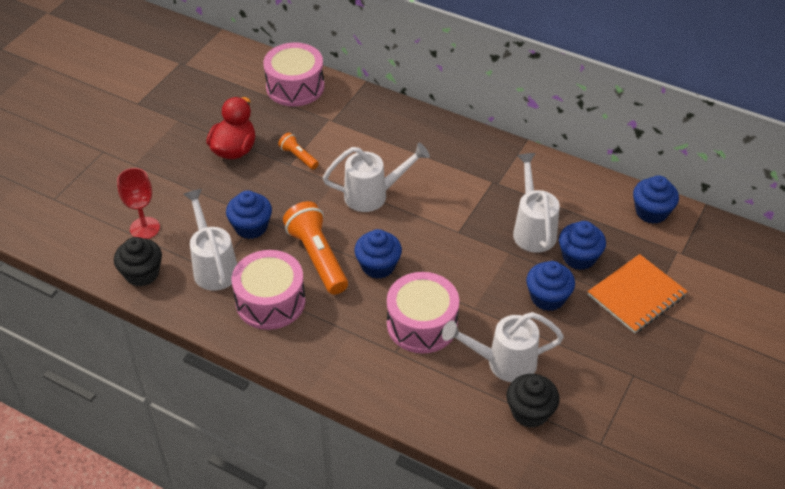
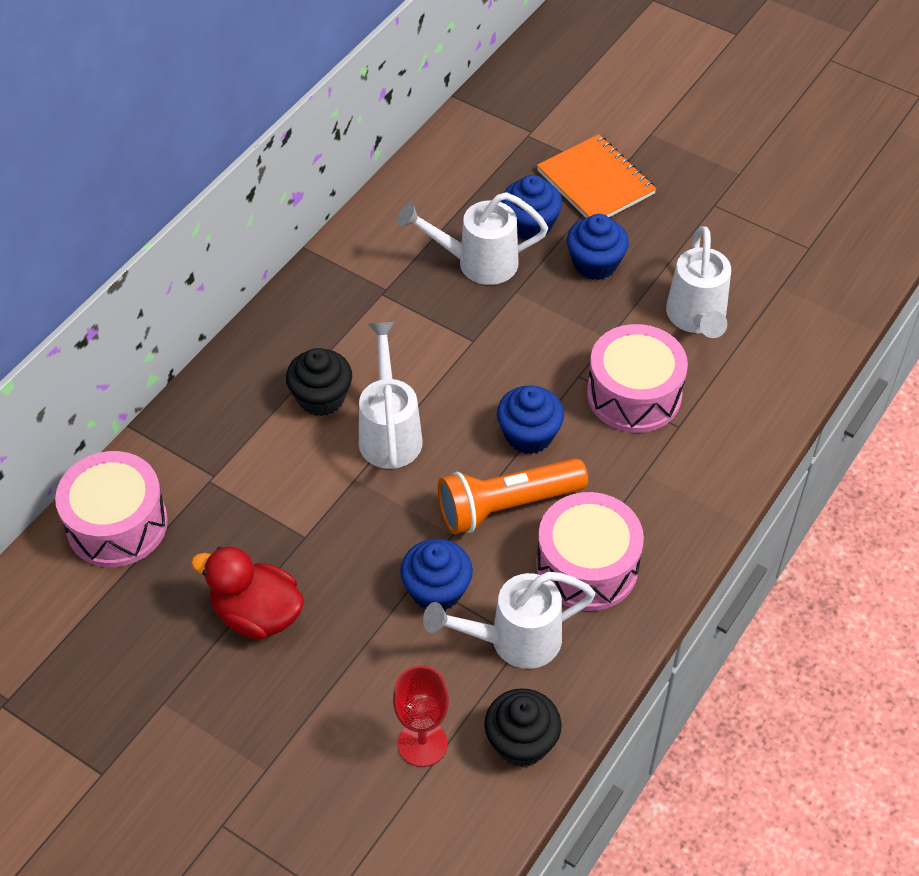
camera: 85 degrees left, 5 degrees up
(298, 157) = (290, 524): orange flashlight -> none
(530, 412) = (768, 303): black cupcake -> black cupcake (321, 398)
(651, 212) = (460, 146): blue cupcake -> none

